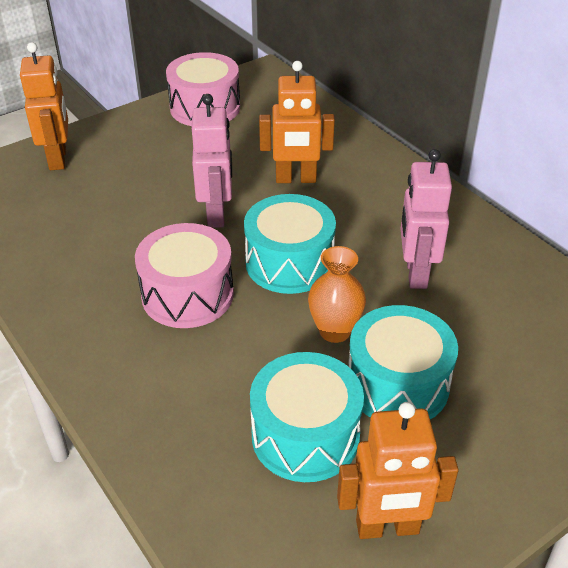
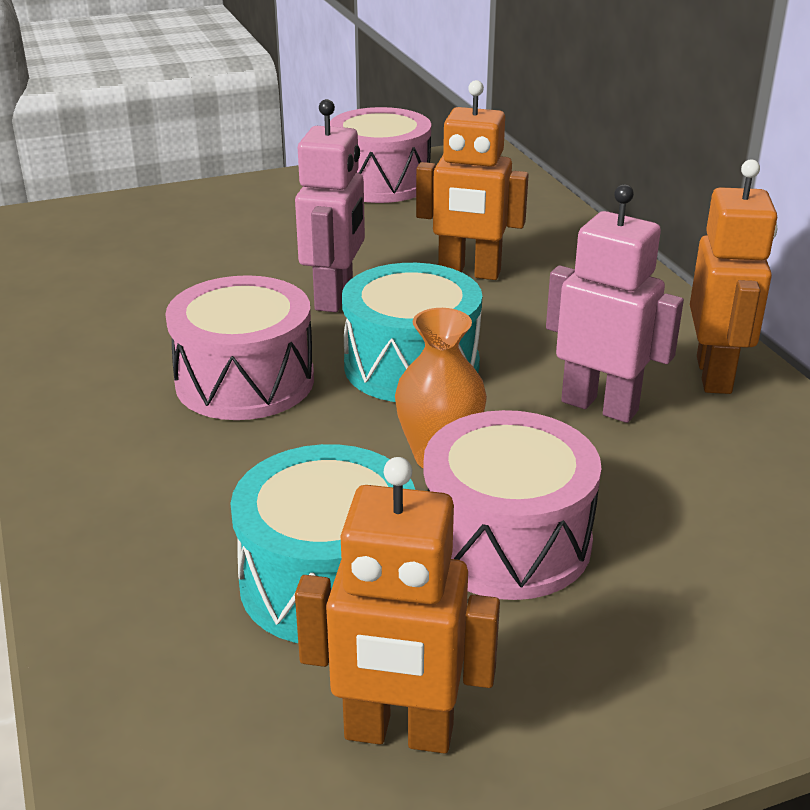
camera: 15 degrees right, 10 degrees down
(58, 159) = (156, 213): orange robot -> orange robot (715, 375)
(397, 384) = (506, 541): turquoise drum -> pink drum
(415, 273) = (600, 406): pink robot -> pink robot turned 105 degrees clockwise

